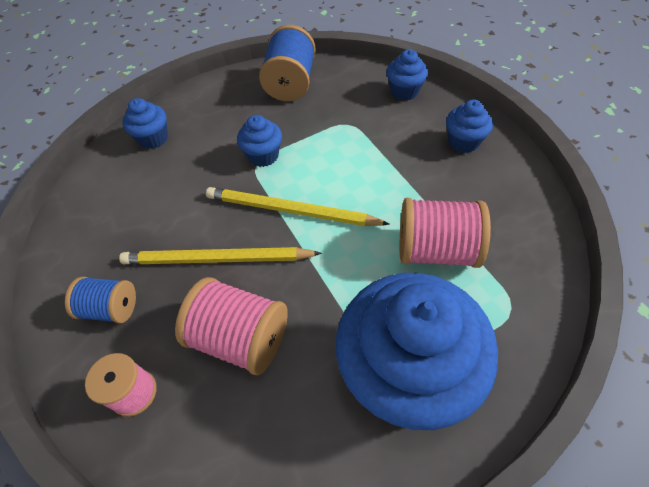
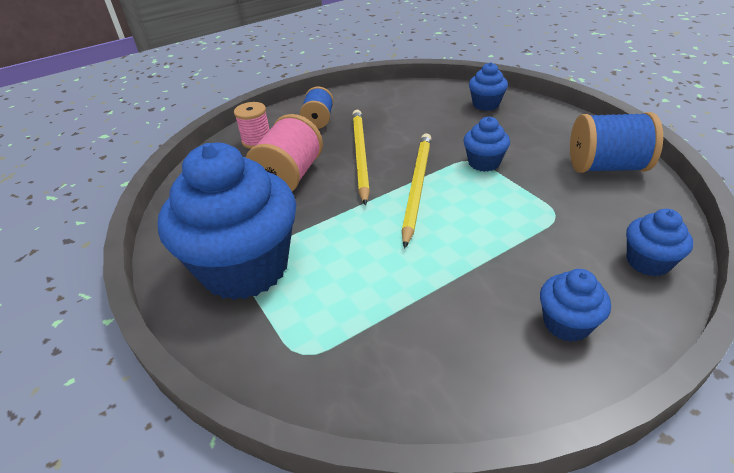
camera: 85 degrees right, 15 degrees down
(436, 250) = (377, 291): pink spool -> none

